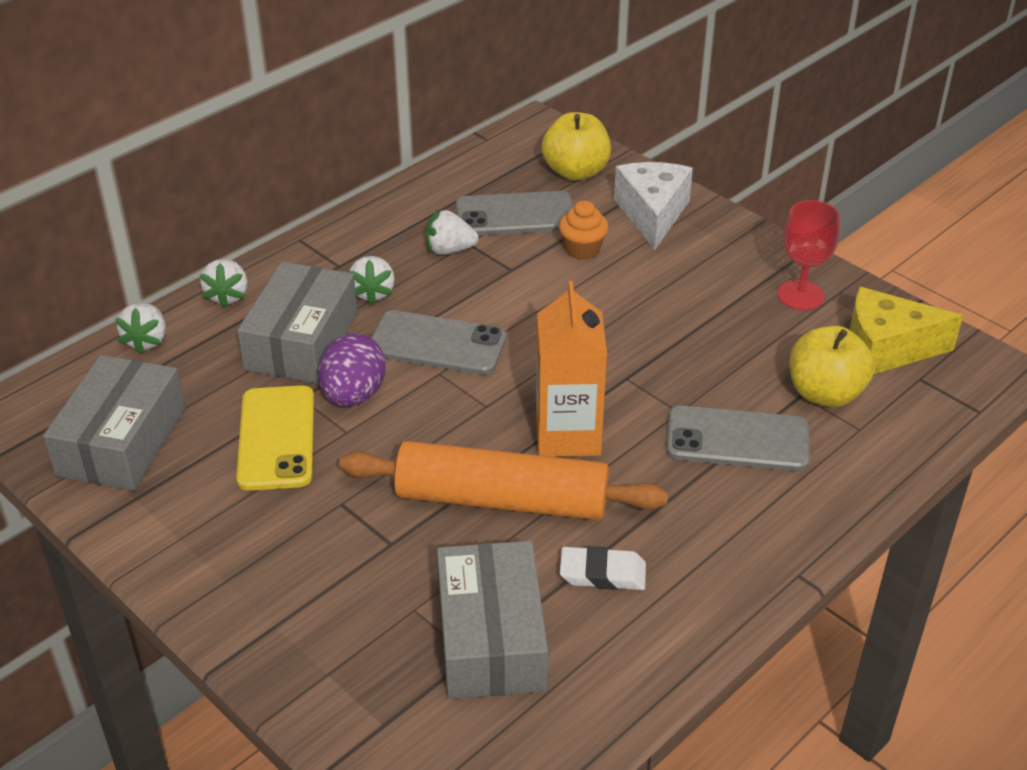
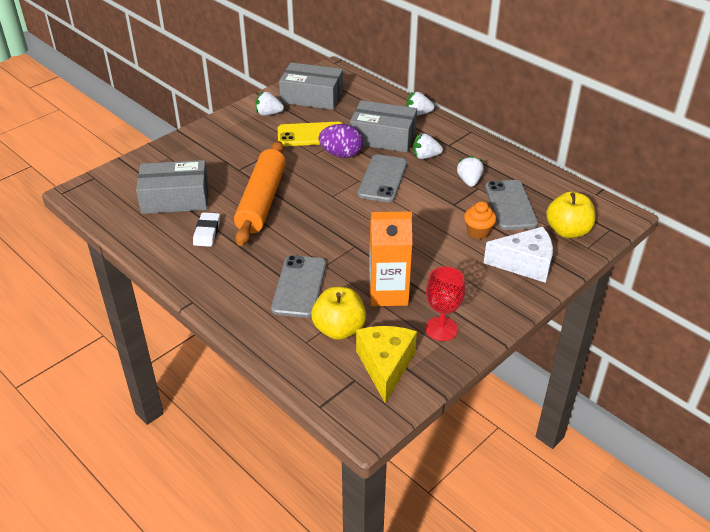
camera: 90 degrees right, 0 degrees up
(147, 340) = (381, 95): white strawberry -> white strawberry (268, 114)
(568, 435) = (307, 223): orange carton -> orange carton (388, 293)

